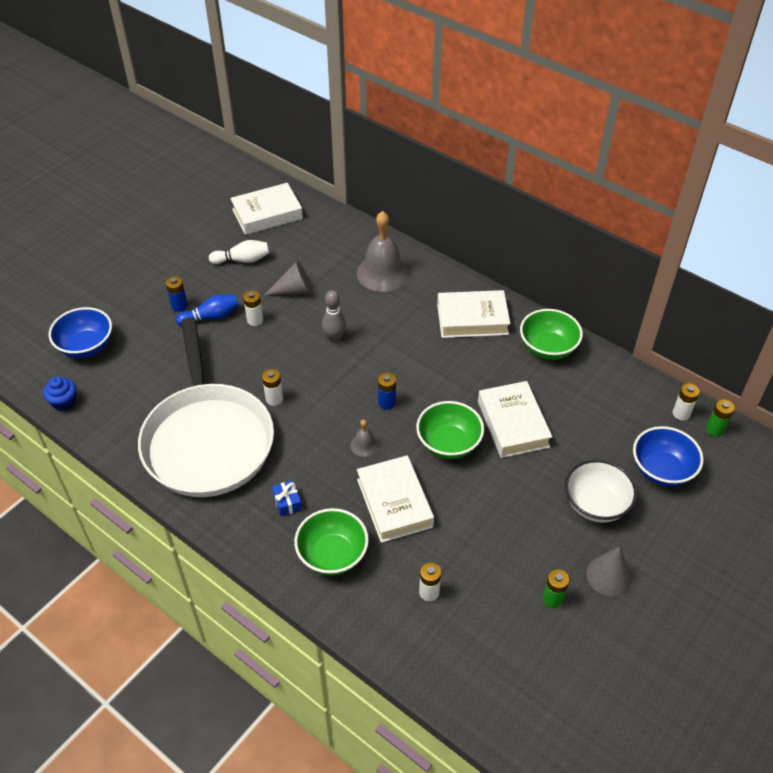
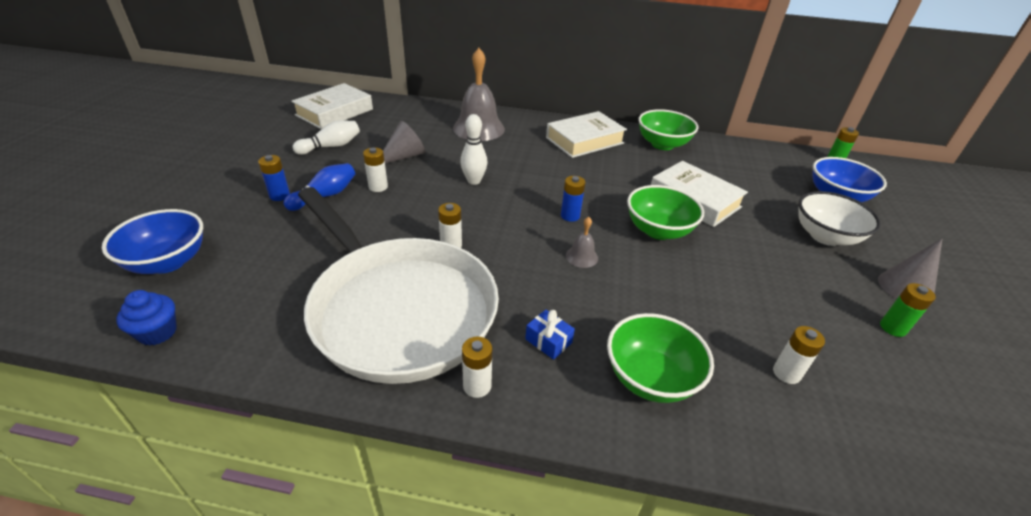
camera: 30 degrees left, 10 degrees down
(334, 338) = (474, 181): grey bowling pin -> white bowling pin
(394, 503) = (662, 298): white book -> none
(681, 413) = (801, 159): white battery -> white battery (477, 386)

